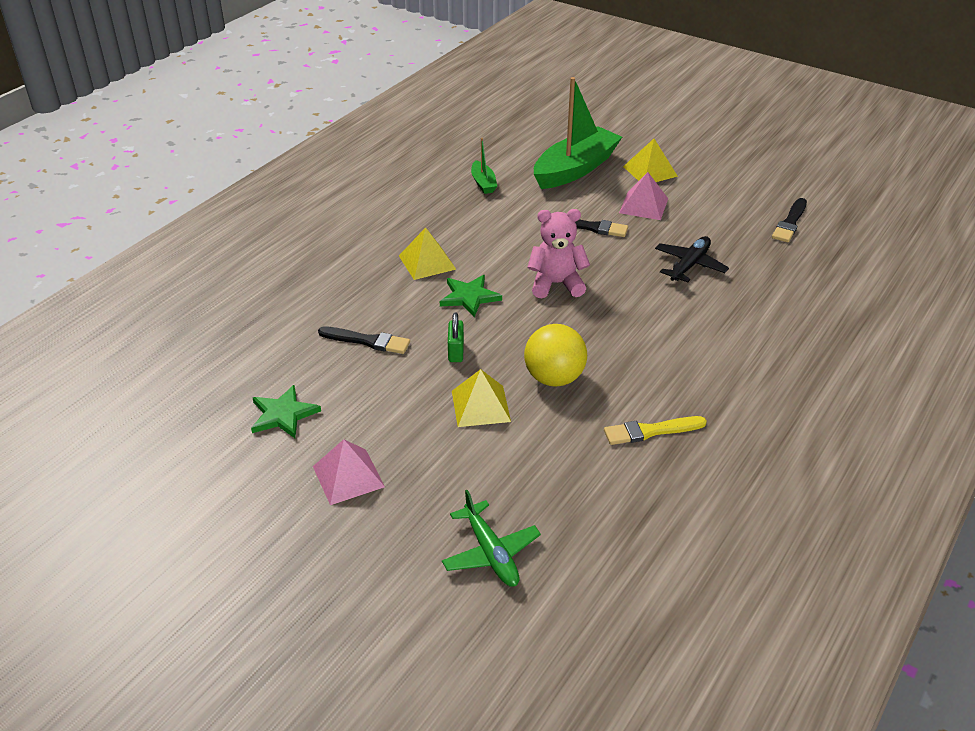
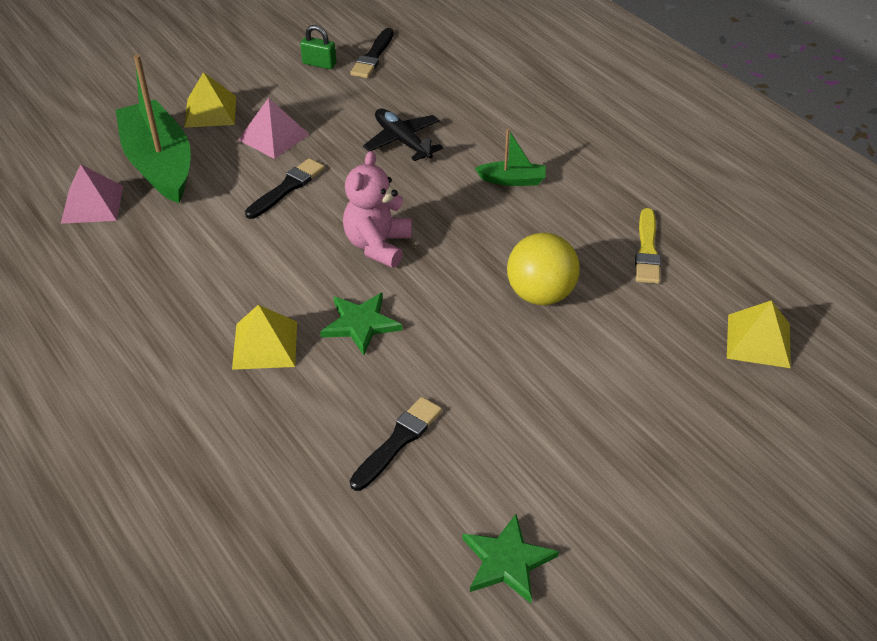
camera: 70 degrees left, 5 degrees up
(348, 476) = (642, 514): pink pyramid -> pink pyramid (92, 204)
(456, 351) = (458, 362): green padlock -> green padlock (319, 64)
(481, 406) = (563, 365): yellow pyramid -> yellow pyramid (758, 340)
(483, 183) = (125, 248): green boat -> green boat (512, 180)
(491, 553) = (787, 416): green plane -> none
(790, 223) = (373, 56): black brush -> black brush turned 60 degrees clockwise

